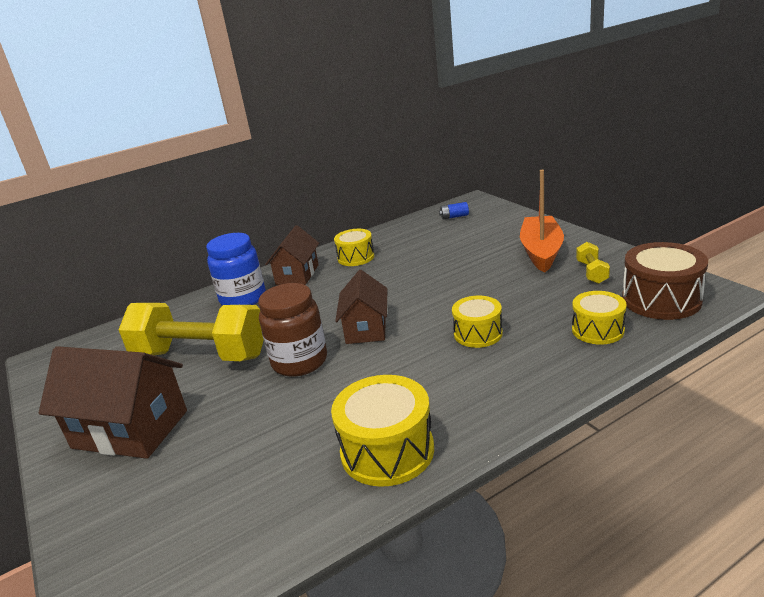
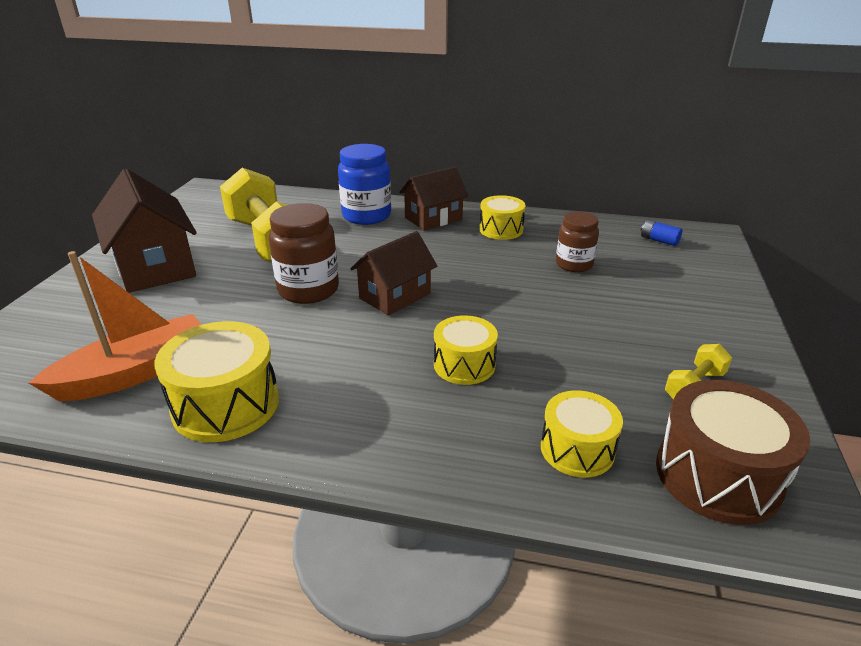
camera: 40 degrees right, 5 degrees up
(435, 252) = (574, 264): none -> brown jar
(541, 252) = (680, 328): orange boat -> orange boat (135, 372)

